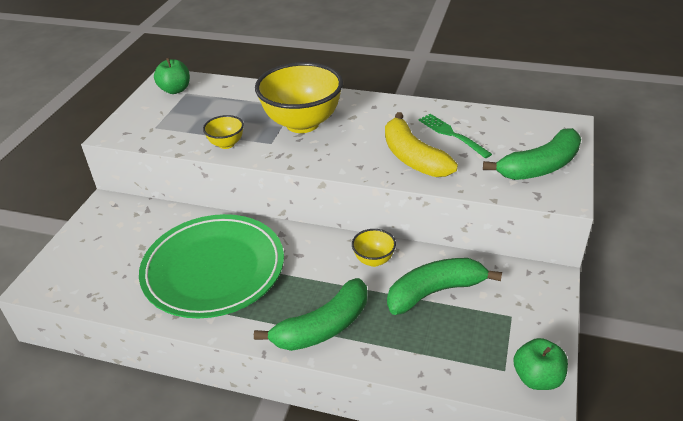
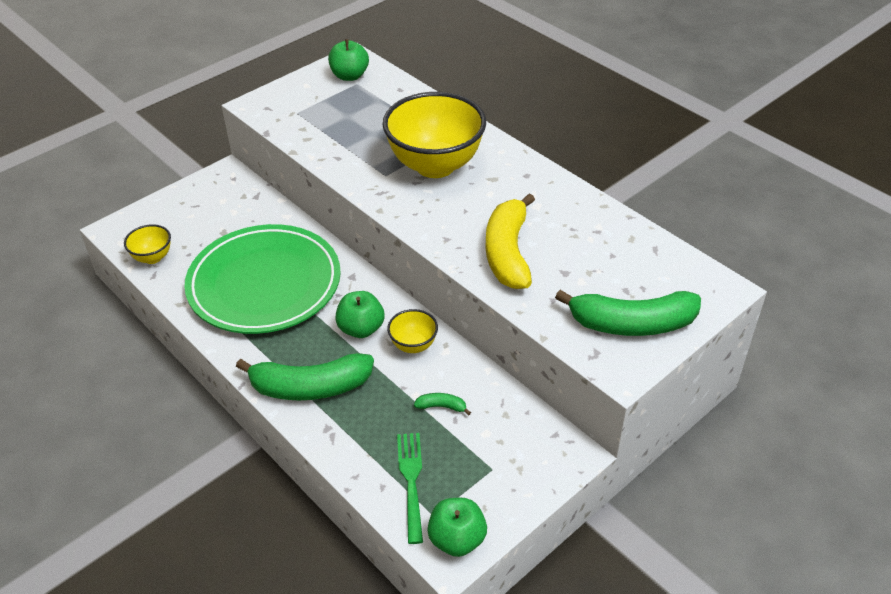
camera: 30 degrees right, 5 degrees up
(226, 144) = (344, 159): yellow bowl -> yellow bowl (153, 257)
(323, 267) = (361, 329): none -> green apple
(435, 292) = (442, 406): green banana -> green banana, size x0.41
(452, 135) = (576, 244): green fork -> green fork (411, 482)

